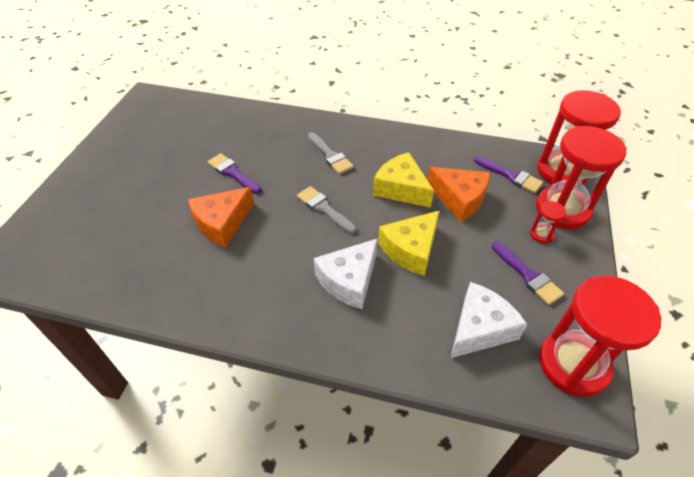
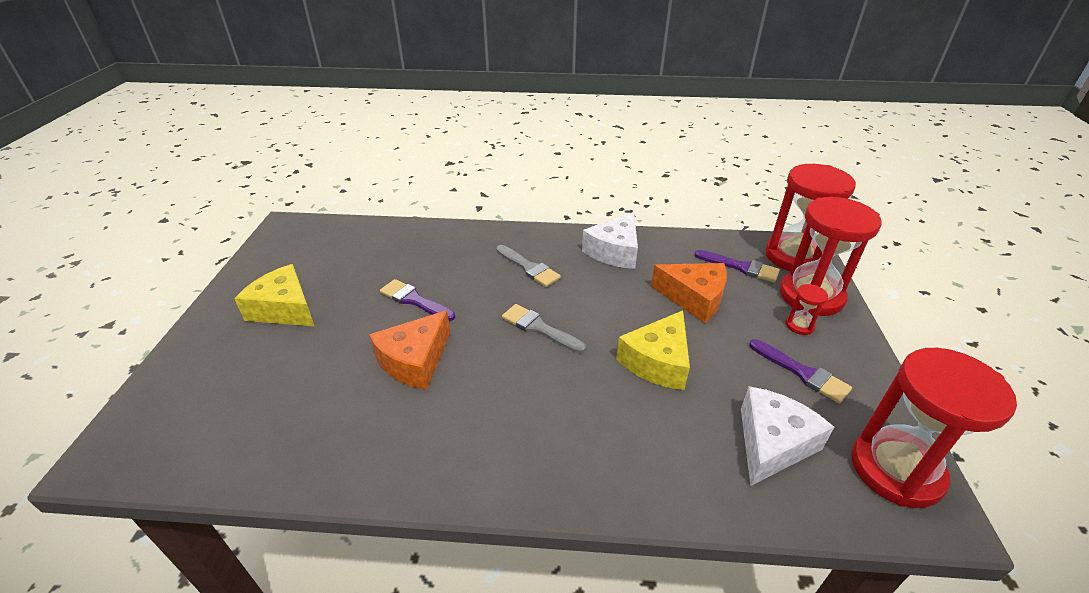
camera: 10 degrees left, 10 degrees down
(349, 280) = (595, 408): white cheese -> white cheese (614, 251)
(401, 189) = (623, 295): yellow cheese -> yellow cheese (284, 309)

